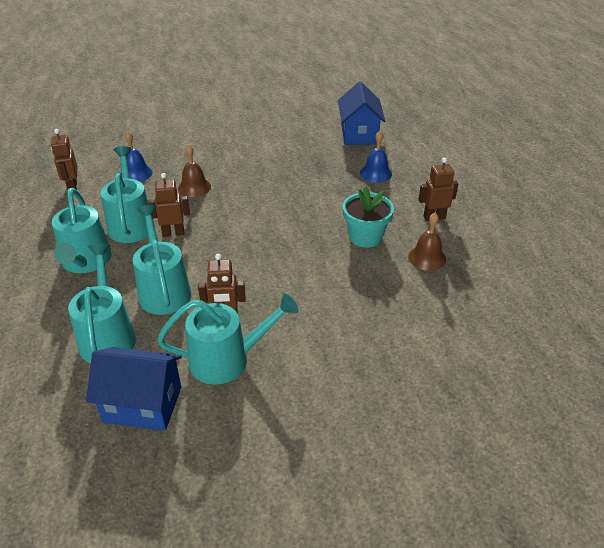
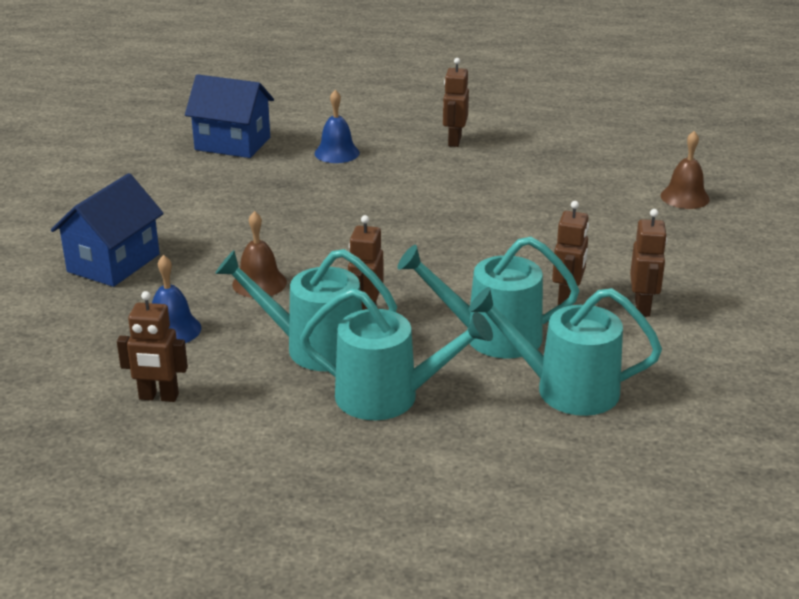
camera: 70 degrees left, 10 degrees down
(142, 404) = (698, 373): blue house -> blue house (113, 263)
(227, 360) = (642, 307): turquoise watering can -> brown robot
(365, 237) = (465, 186): turquoise flower pot -> none
(427, 258) = (525, 161): brown bell -> brown bell (685, 197)

